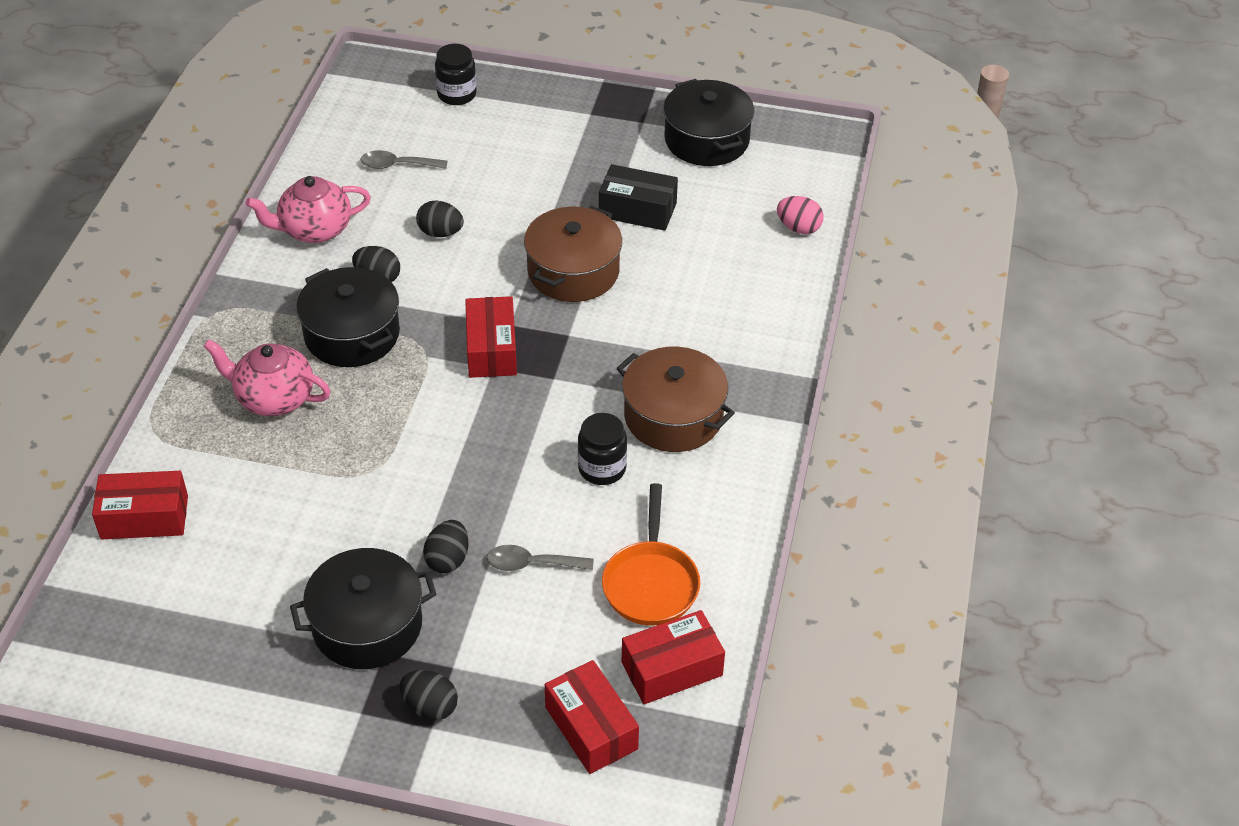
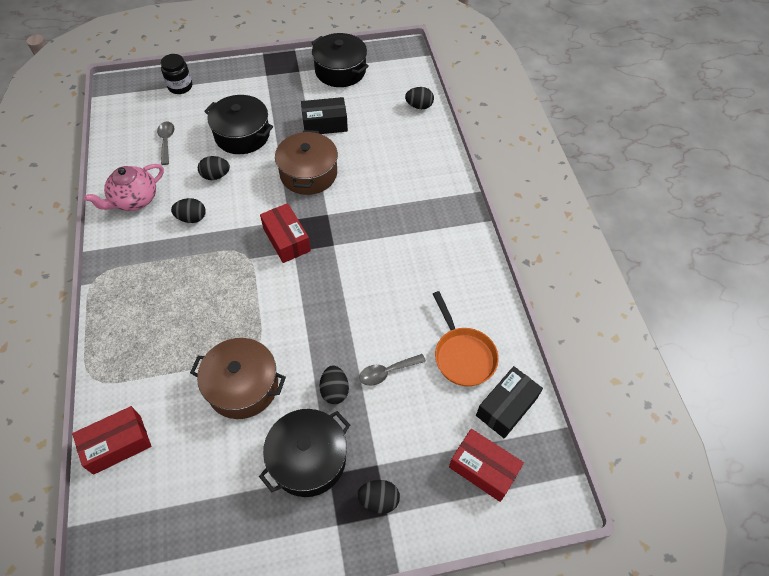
camera: 25 degrees left, 10 degrees up
(273, 398) = (164, 323): pink teapot -> none
(352, 334) = (194, 261): black pot -> black pot (242, 135)
(397, 165) = (166, 141): grey spoon -> grey spoon turned 105 degrees clockwise
(602, 468) = (393, 292): black jar -> none
(672, 669) = (506, 407): red box -> black box
(673, 416) = (415, 243): brown pot -> brown pot (243, 386)
(798, 228) = (419, 106): pink egg -> black egg

